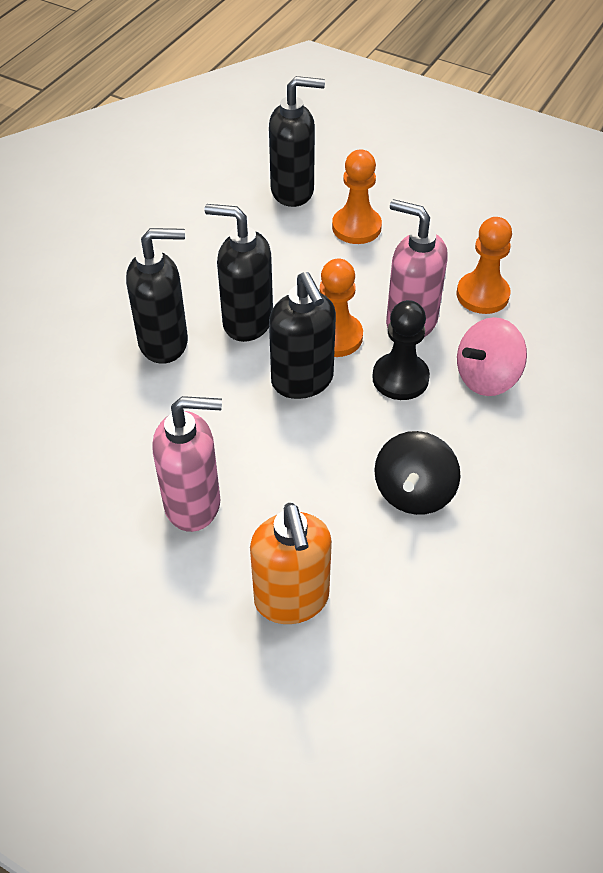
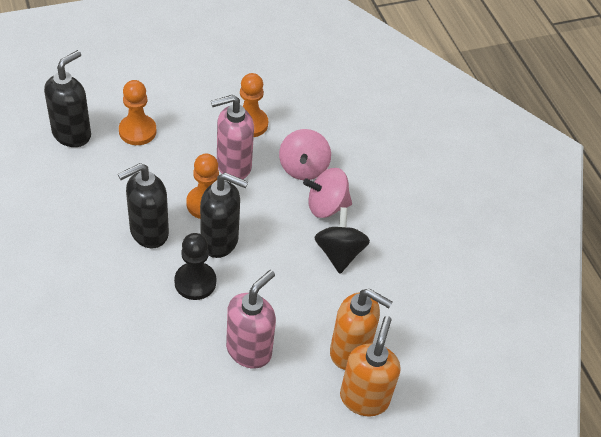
camera: 55 degrees left, 0 degrees up
(164, 343) = (118, 281): black soap dispenser -> none
(242, 661) = (364, 398): none -> orange soap dispenser
(400, 378) = (265, 200): black pawn -> black pawn (195, 282)
(414, 492) = (339, 253): black spinning top -> black spinning top turned 150 degrees counterclockwise
(463, 434) = (326, 206): none -> pink spinning top

